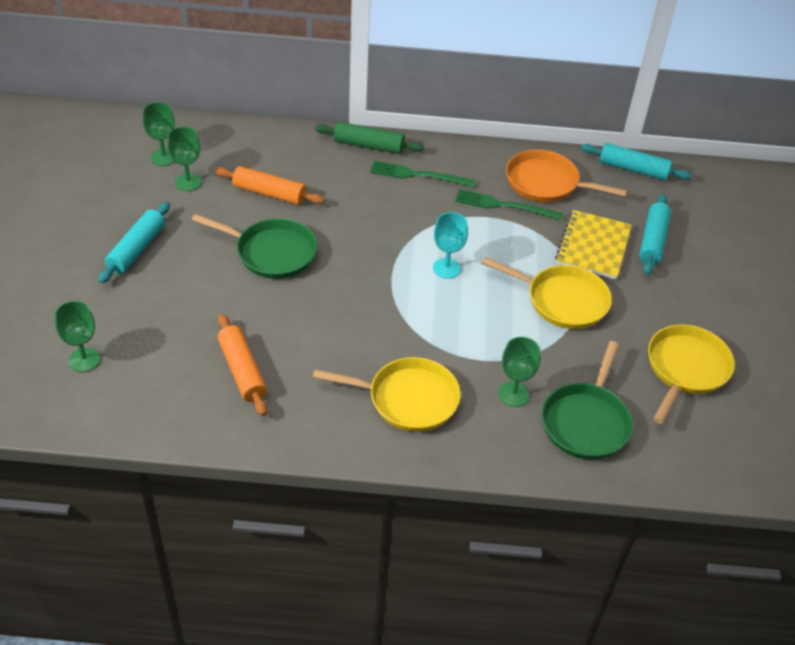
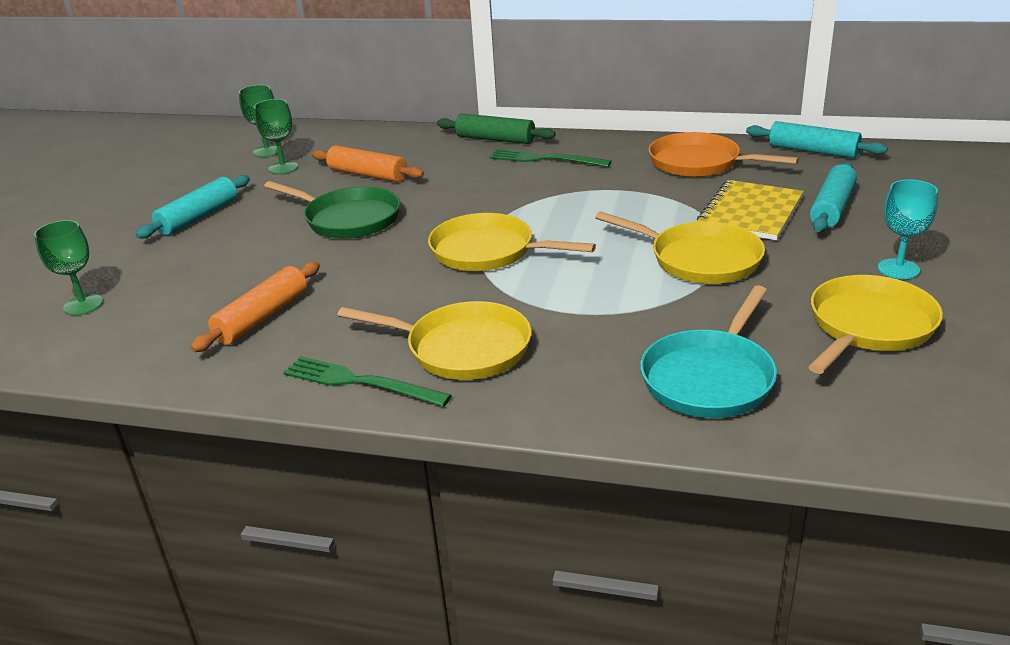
camera: 15 degrees right, 15 degrees down
(242, 371) = (262, 317): orange rolling pin -> orange rolling pin turned 45 degrees clockwise
(400, 292) = (488, 251): none -> yellow pan
(446, 268) = (554, 231): turquoise goblet -> turquoise goblet (898, 269)
(504, 205) = (642, 181): green fork -> green fork (360, 382)
(513, 394) = (610, 347): green goblet -> none
(586, 421) = (710, 377): green pan -> turquoise pan

